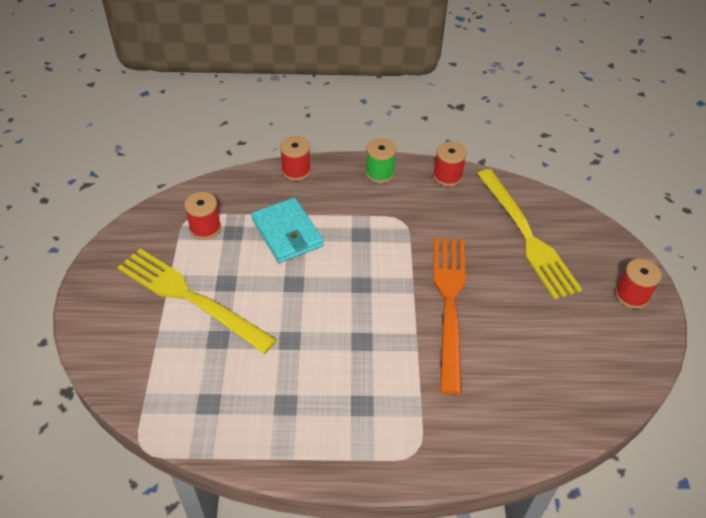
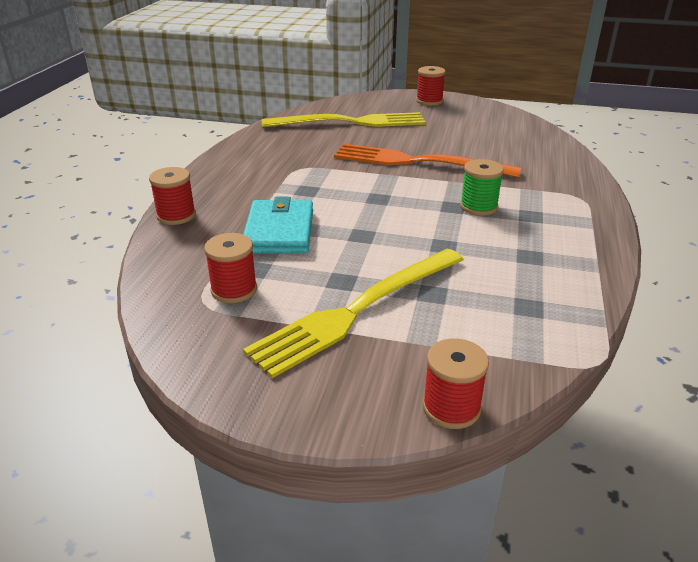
camera: 75 degrees left, 15 degrees down
(287, 233) = (279, 231): turquoise wallet -> turquoise wallet turned 75 degrees counterclockwise
(379, 173) = (222, 170): green spool -> green spool (478, 207)
(447, 176) = (253, 140): red spool -> red spool (451, 408)

